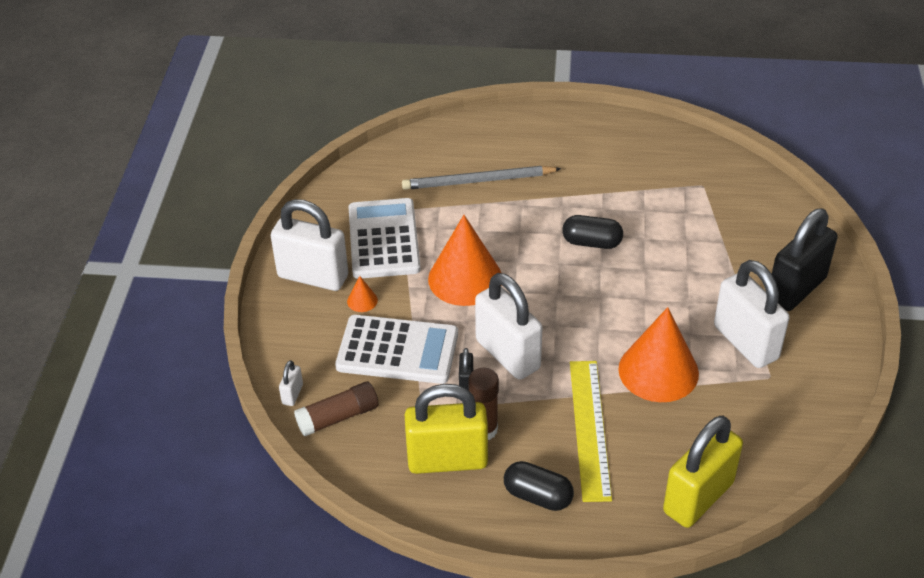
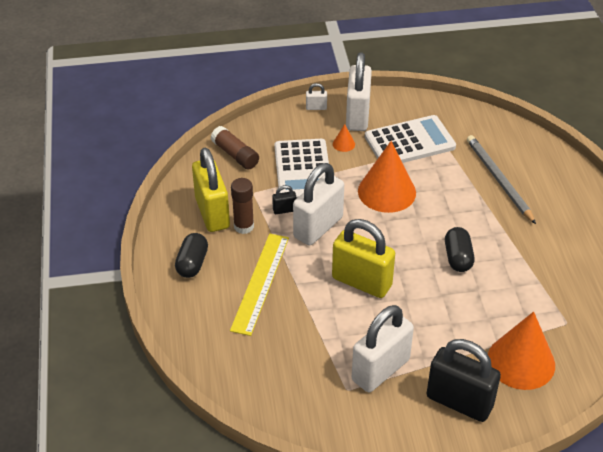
camera: 75 degrees right, 0 degrees up
(292, 394) = (248, 130): white padlock -> white padlock (316, 107)
(589, 428) = (260, 283): yellow ruler -> yellow ruler turned 60 degrees counterclockwise
(658, 371) = (330, 316): orange cone -> orange cone (521, 362)
(698, 497) = (211, 353): yellow padlock -> yellow padlock (361, 282)

